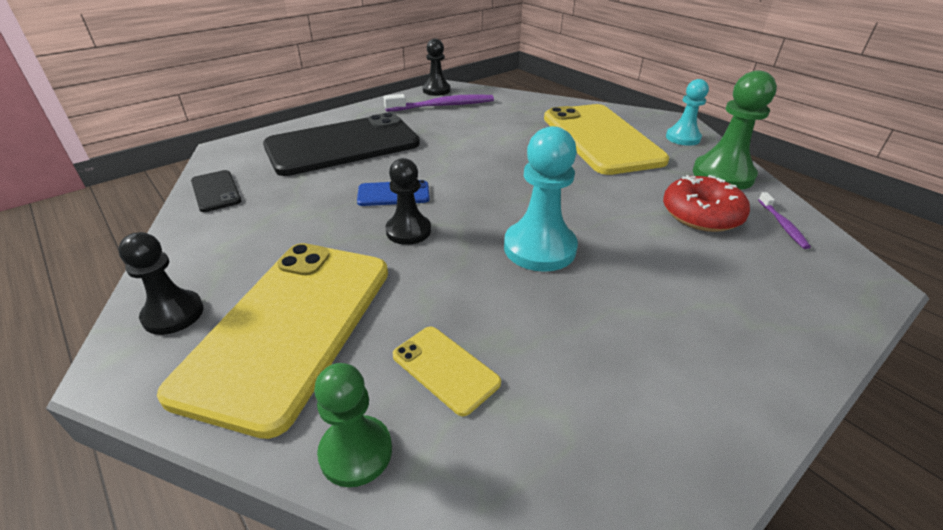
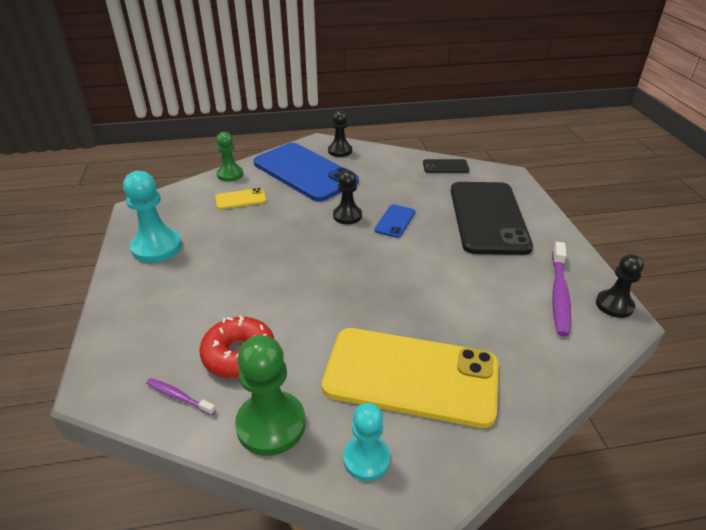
camera: 120 degrees right, 0 degrees up
(290, 326) = (304, 172): yellow phone -> blue phone
(539, 248) = (285, 255): turquoise pawn -> turquoise pawn (157, 247)

